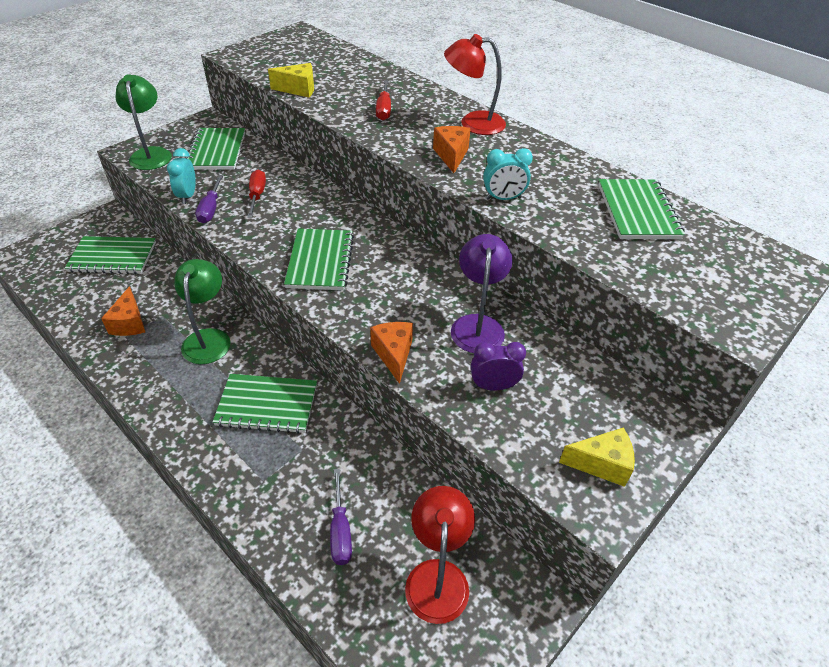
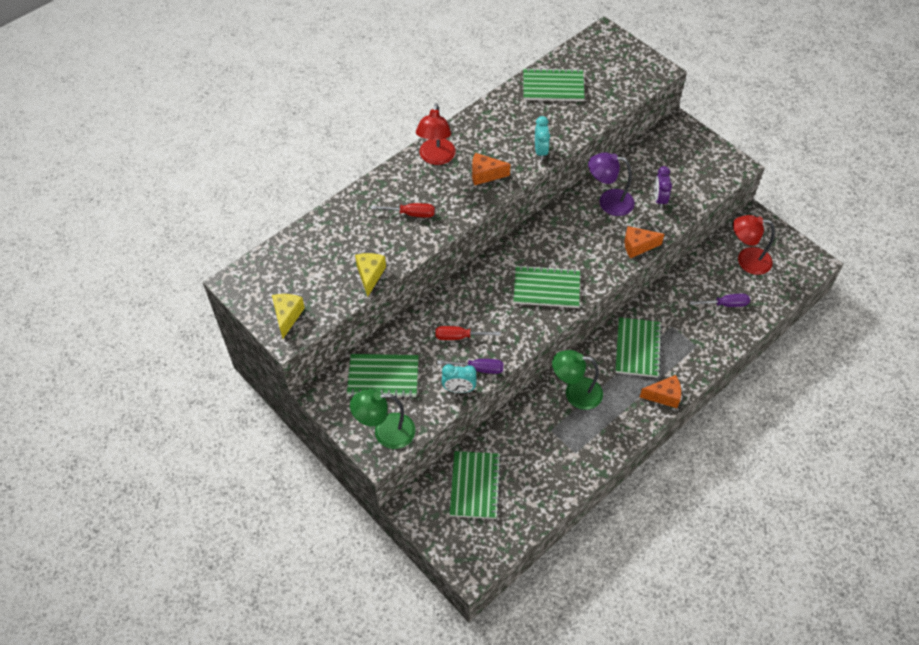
camera: 85 degrees left, 10 degrees up
(129, 323) = (560, 452): orange cheese -> orange cheese (664, 396)
(601, 464) = (708, 160): yellow cheese -> yellow cheese (287, 316)

